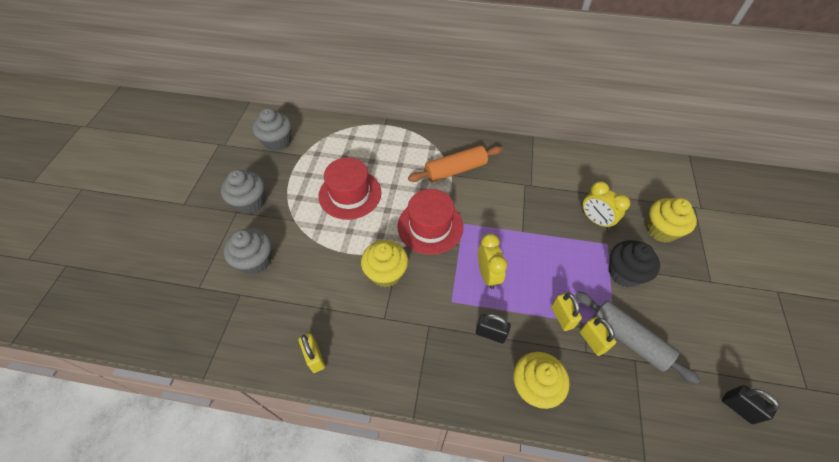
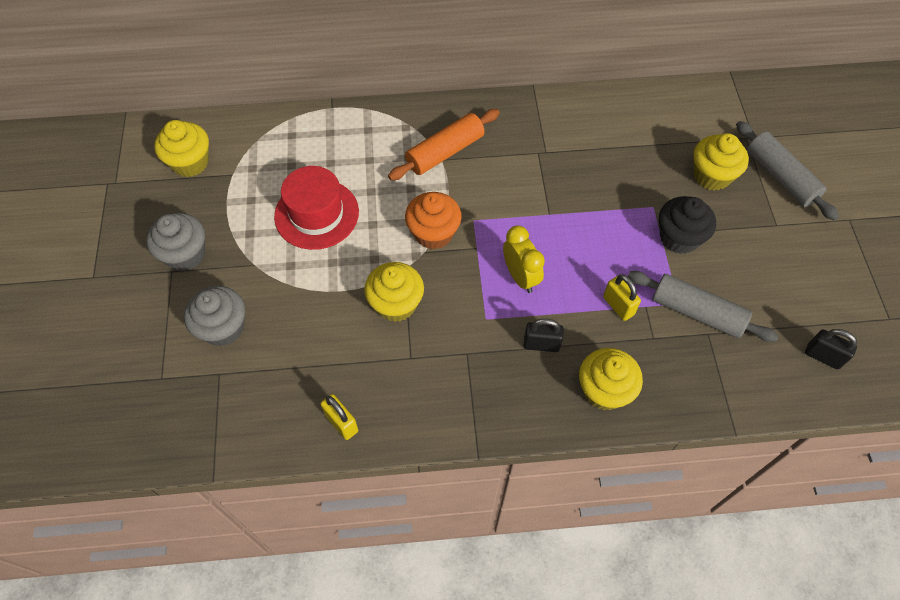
camera: 15 degrees left, 5 degrees up
(277, 141) = (190, 162): grey cupcake -> yellow cupcake
(430, 226) = (433, 233): red hat -> orange cupcake
(592, 341) = (657, 324): yellow padlock -> none
(595, 220) = (633, 180): yellow clock -> none
(719, 243) = (780, 177): none -> grey rolling pin

